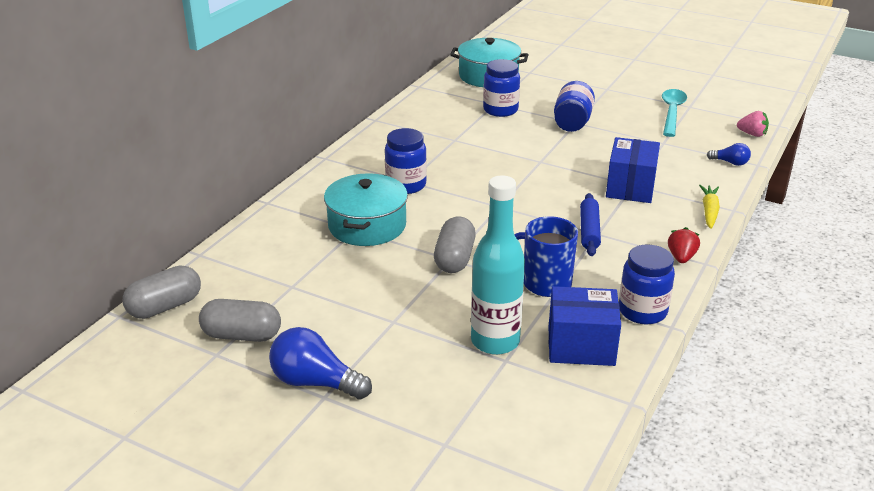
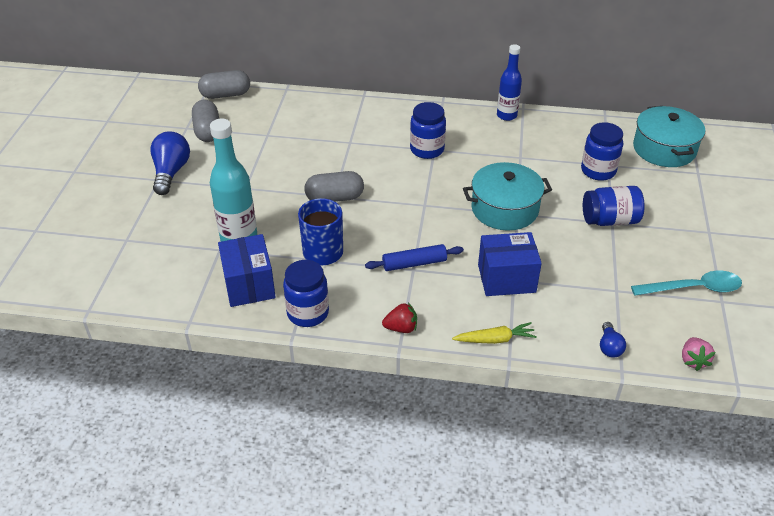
camera: 70 degrees right, 10 degrees up
(165, 306) = (225, 95): grey capsule -> grey capsule turned 45 degrees counterclockwise
(367, 225) = (358, 146): turquoise pot -> turquoise pot (504, 209)
(381, 130) = (506, 115): none -> blue bottle

